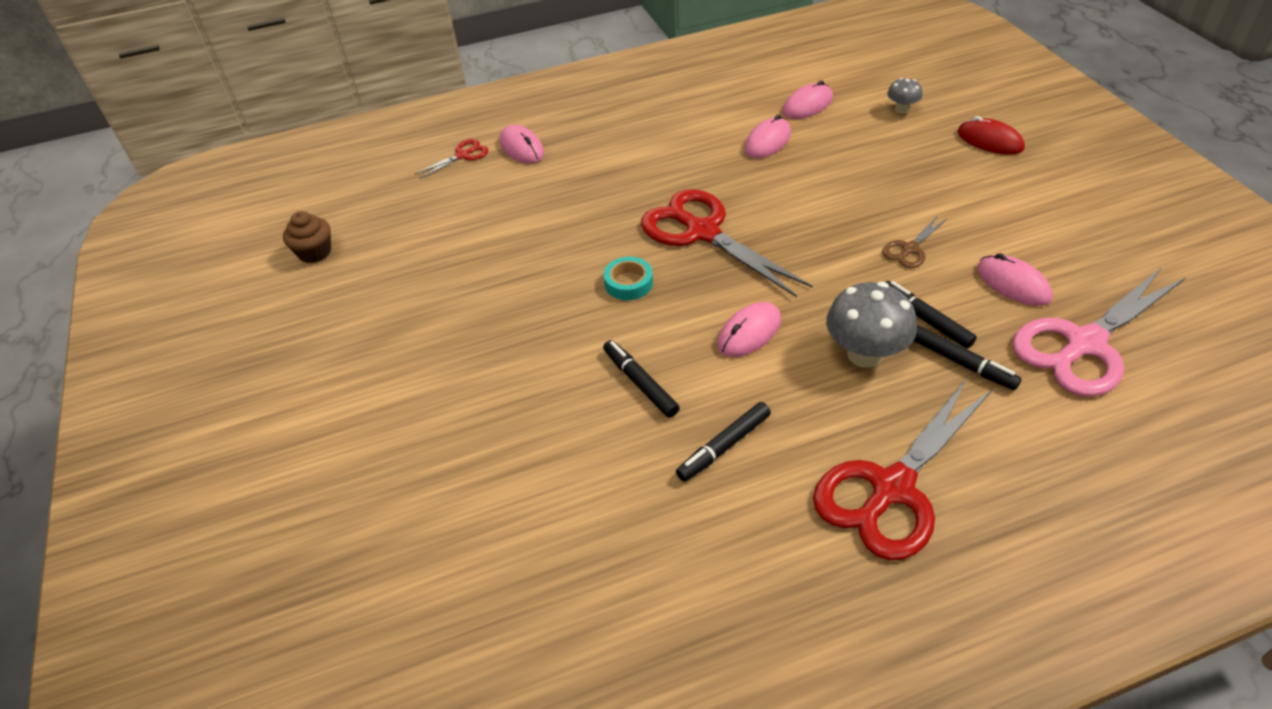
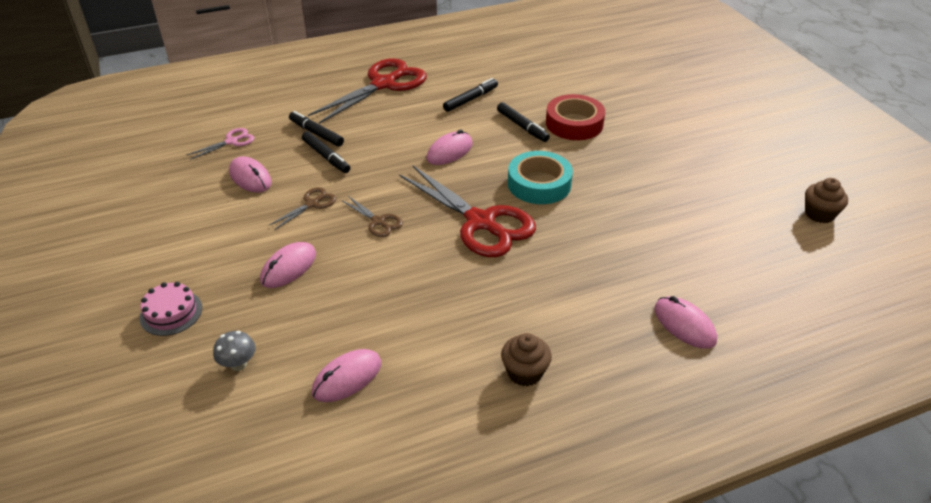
camera: 175 degrees right, 5 degrees down
(463, 155) = (747, 316): red scissors -> none
(558, 391) = (574, 123): none -> red tape
(628, 283) = (539, 184): turquoise tape -> turquoise tape, size x1.67
(665, 113) = (524, 372): none -> brown cupcake
(767, 141) = (406, 321): pink mouse -> pink mouse (288, 267)
(821, 229) = (378, 222): none -> brown scissors
(864, 354) = (375, 138): grey mushroom -> none
(989, 140) = (171, 312): red mouse -> pink cake
(1084, 344) = (232, 141): pink scissors -> pink scissors, size x0.46

